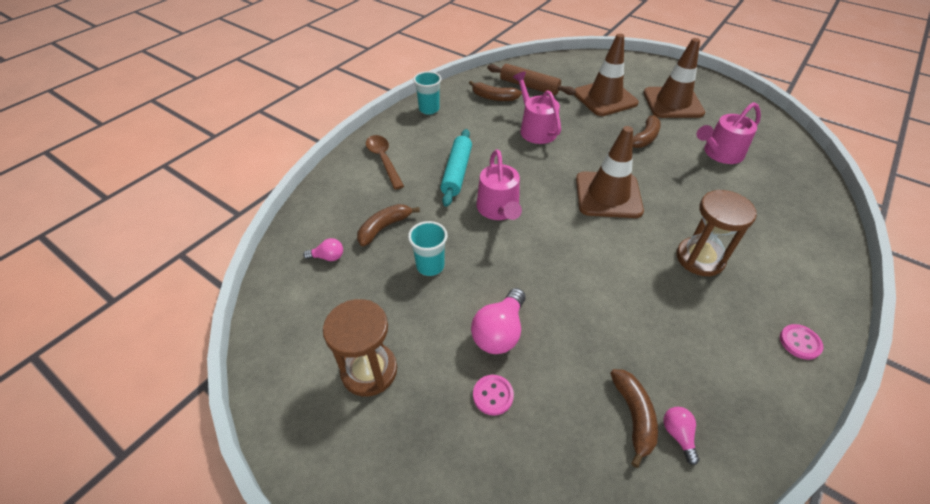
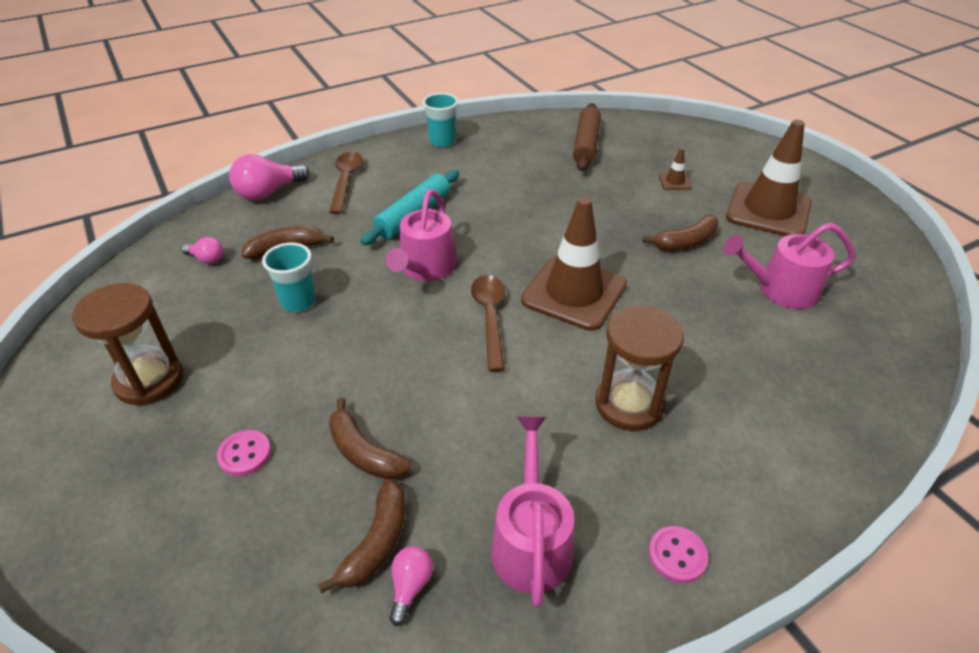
camera: 25 degrees right, 5 degrees down
(494, 97) = (530, 147): brown banana -> brown banana (364, 452)
(499, 332) = (309, 394): pink light bulb -> pink light bulb (268, 192)
(529, 86) = (586, 144): brown rolling pin -> brown rolling pin turned 45 degrees clockwise
(536, 129) = (549, 194): pink watering can -> pink watering can (531, 542)
(571, 230) = (490, 317): none -> brown spoon
(605, 98) = (674, 181): brown traffic cone -> brown traffic cone, size x0.40

